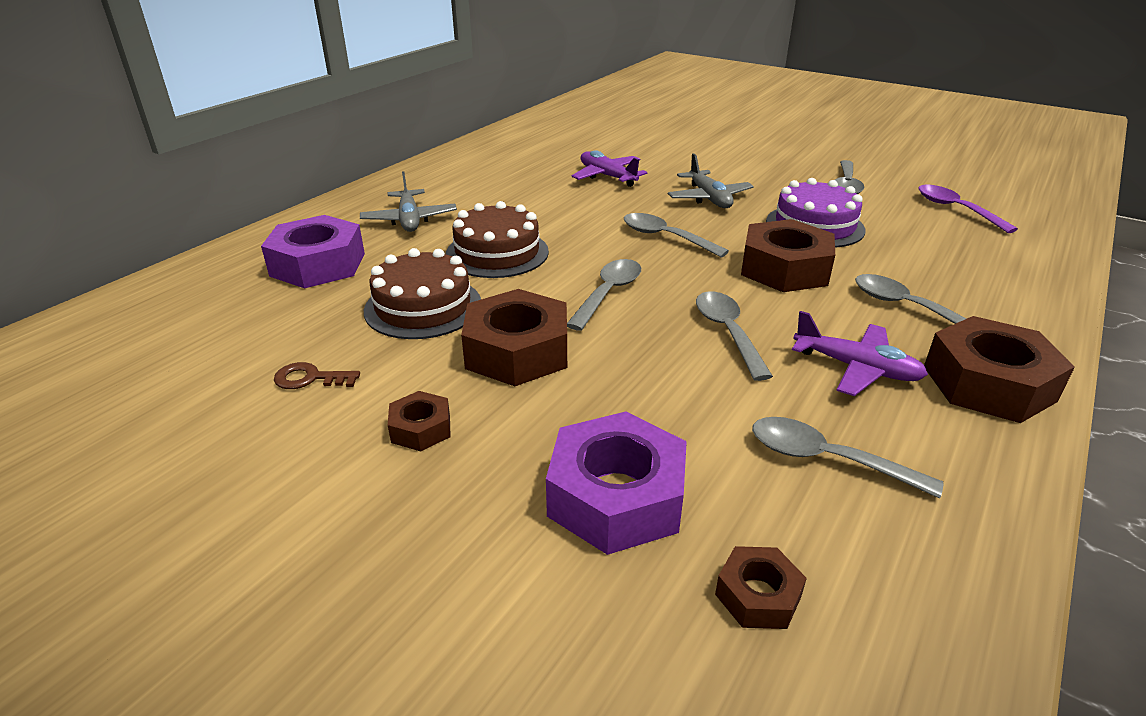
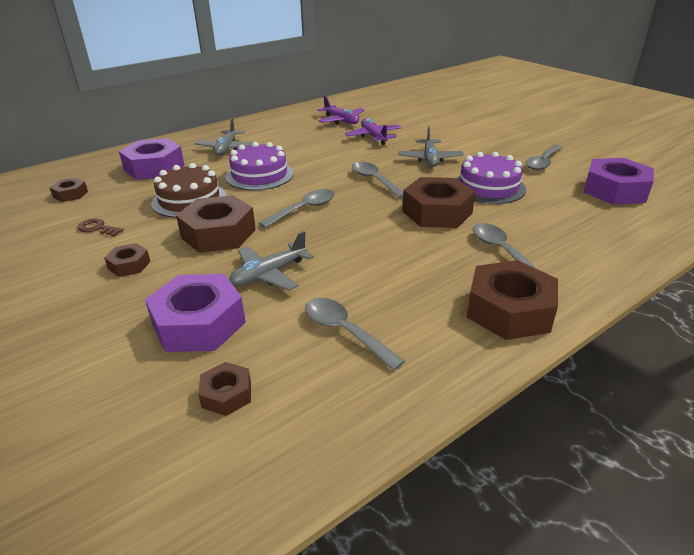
camera: 20 degrees right, 0 degrees up
(209, 330) = (70, 194): none -> brown nut
(497, 253) = (259, 175): brown cake -> purple cake
(648, 399) = (269, 274): none -> grey plane
(728, 332) = (357, 245): grey spoon -> none
(856, 368) = (422, 282): purple plane -> purple plane (341, 120)
(956, 209) = (615, 190): purple spoon -> purple nut

